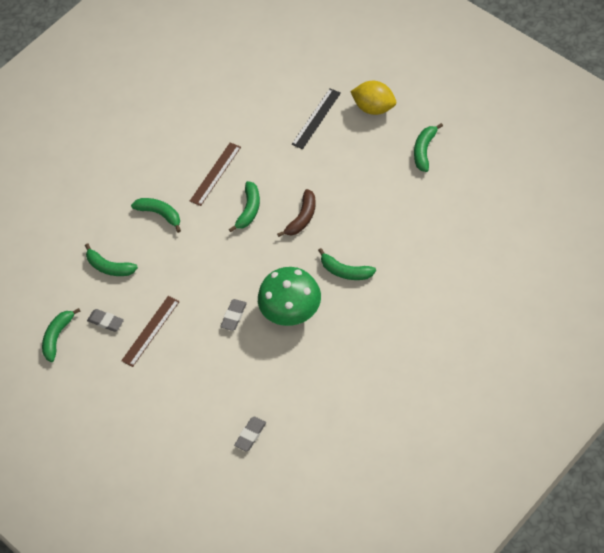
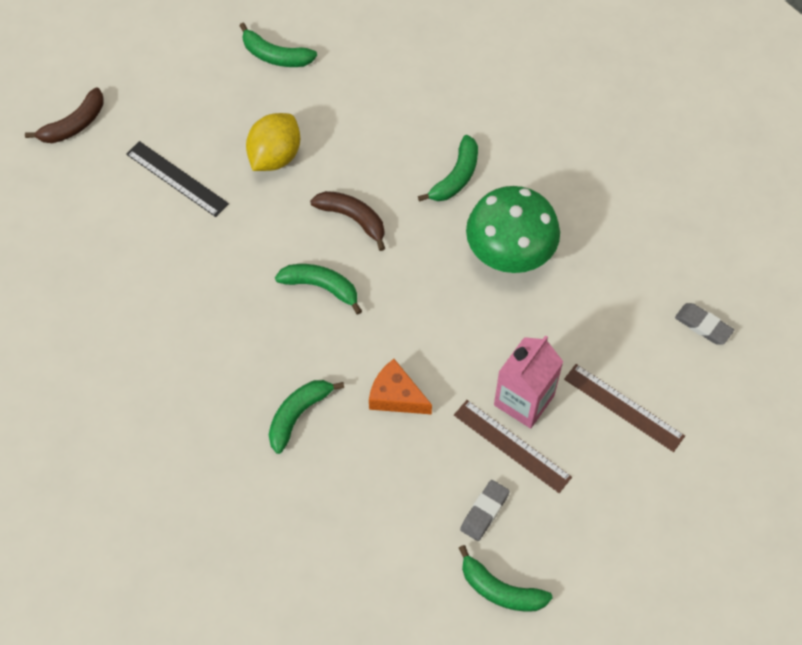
camera: 90 degrees left, 5 degrees up
(109, 267) = (382, 499): green banana -> none
(178, 263) = (396, 396): none -> orange cheese
(182, 333) = (524, 400): none -> pink carton
(215, 174) = (241, 327): brown ruler -> brown ruler (624, 407)
(234, 316) = (505, 327): grey eraser -> none
(347, 57) = (74, 124): none -> brown banana
(374, 107) = (181, 103): yellow lemon -> yellow lemon (275, 156)

